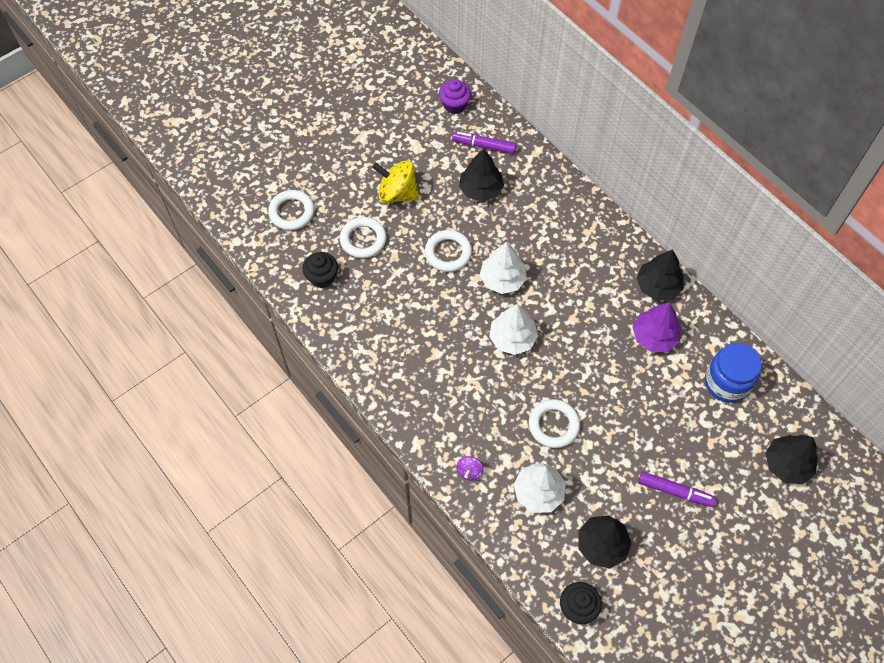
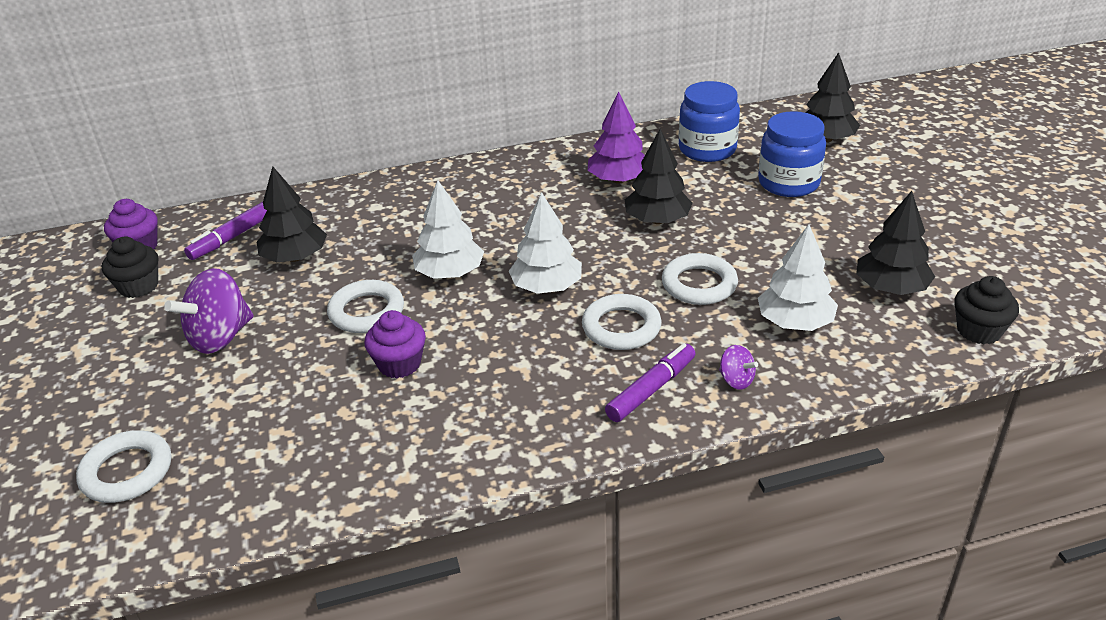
camera: 65 degrees left, 25 degrees down
(322, 277) = (287, 463): black cupcake -> black cupcake (139, 286)
(363, 240) = (263, 395): white ring -> white ring (621, 327)
(397, 193) = (220, 337): yellow spinning top -> purple spinning top
(412, 291) = (399, 364): none -> purple cupcake
(657, 286) = (553, 161): black tree -> black tree (657, 220)
(675, 491) = (833, 216): purple marker -> purple marker (651, 389)
(705, 451) = (788, 183): none -> blue jar

